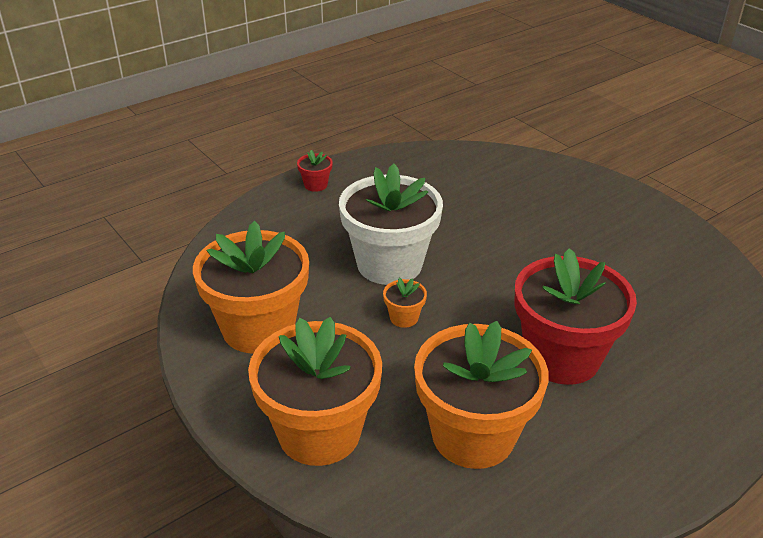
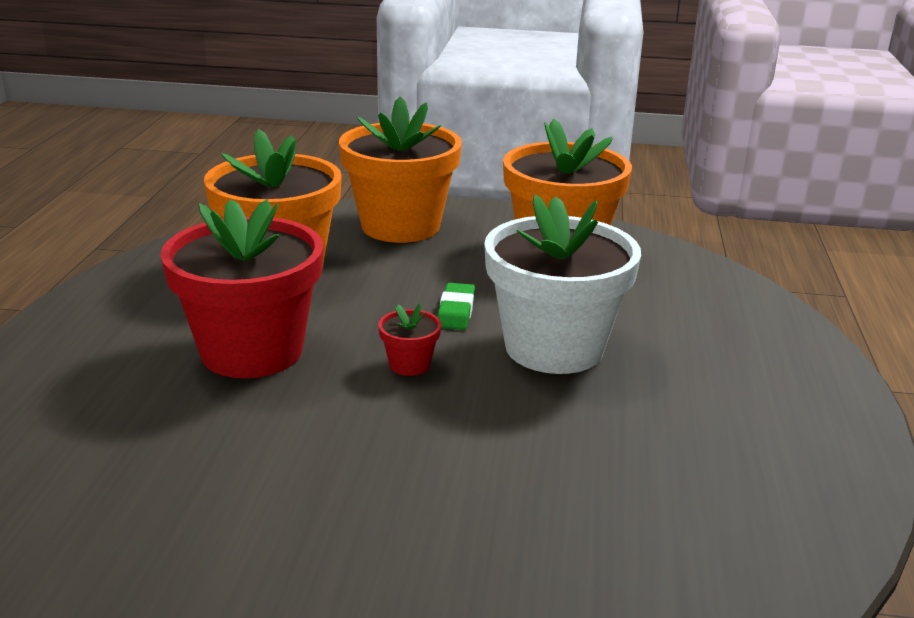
camera: 135 degrees right, 10 degrees down
(315, 185) = (816, 389): red flower pot -> red flower pot (409, 364)
(404, 318) = (456, 311): orange flower pot -> green eraser

